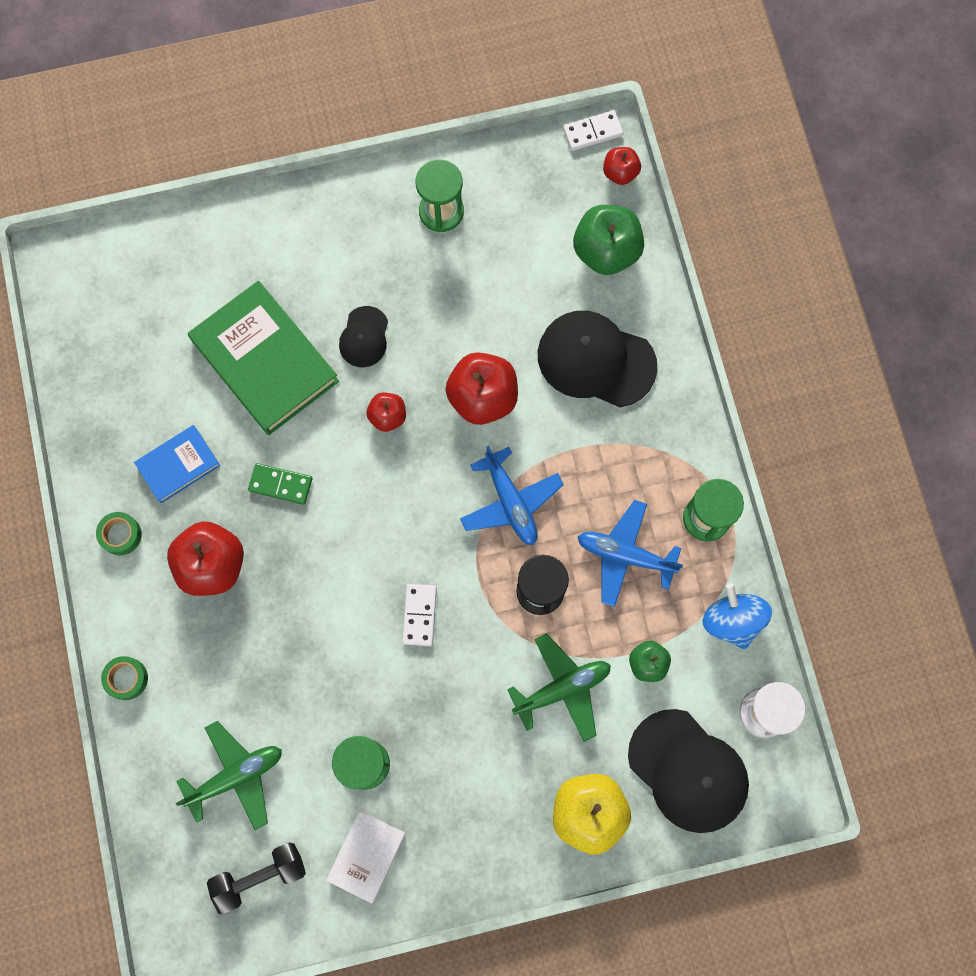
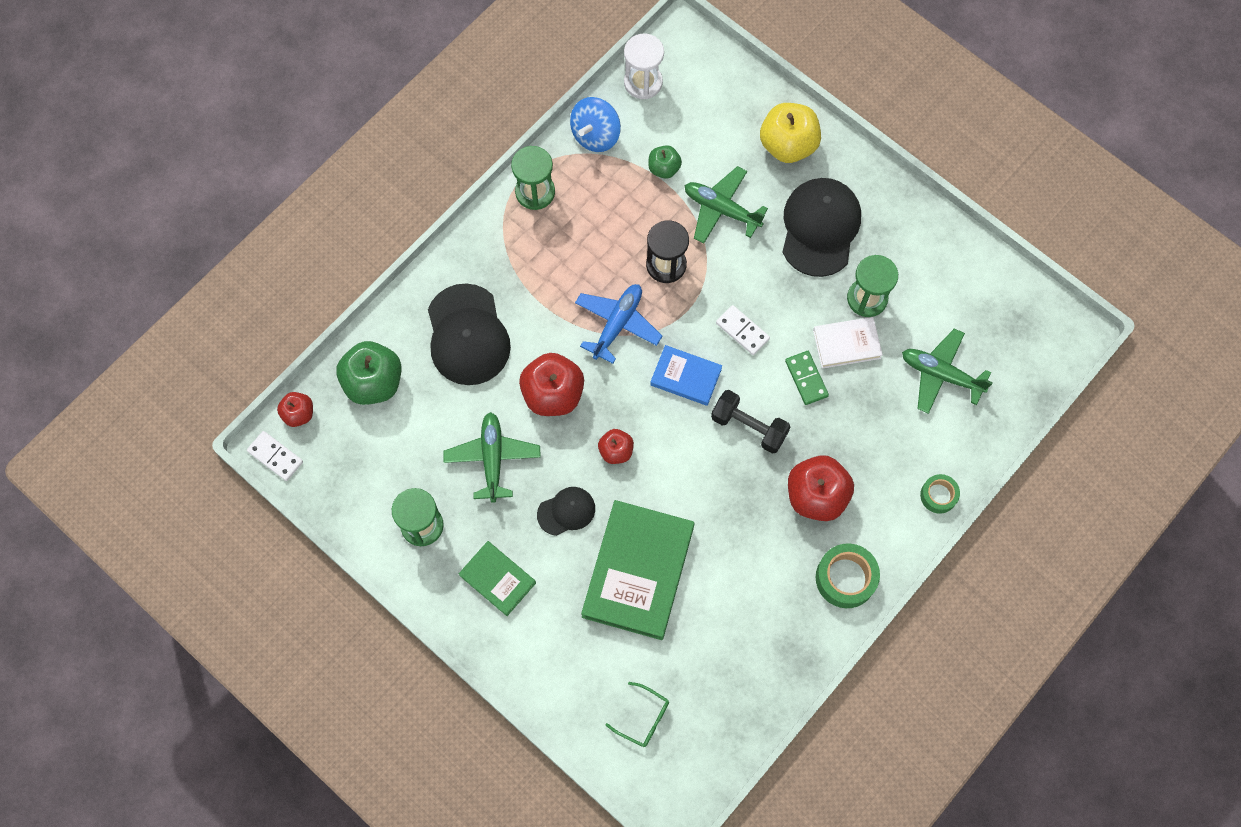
camera: 125 degrees left, 5 degrees down
(121, 535) = (845, 578): green tape -> green tape, size x1.62
(141, 282) = (643, 718): none -> green glasses
(178, 465) = (764, 576): blue book -> blue book (686, 377)
(260, 876) = (988, 314): black dumbbell -> black dumbbell (749, 427)
(280, 484) = (722, 491): green domino -> green domino (806, 378)
(347, 242) = (497, 579): none -> green book
(366, 856) = (922, 258): white book -> white book (846, 344)
(419, 615) = (742, 331): white domino -> white domino turned 75 degrees clockwise
(459, 307) = (492, 458): none -> green plane
(625, 555) = (600, 227): blue plane -> none
(688, 771) = (715, 104): black cap -> black cap (820, 228)

